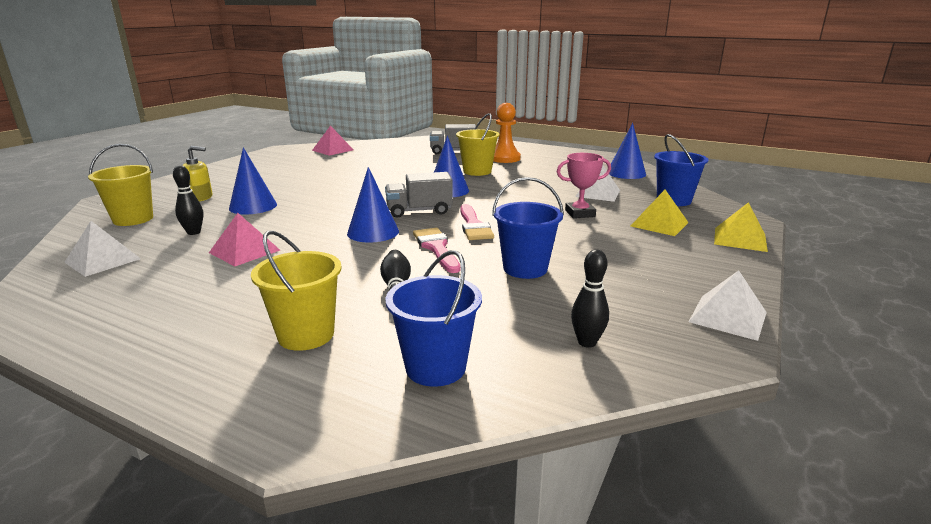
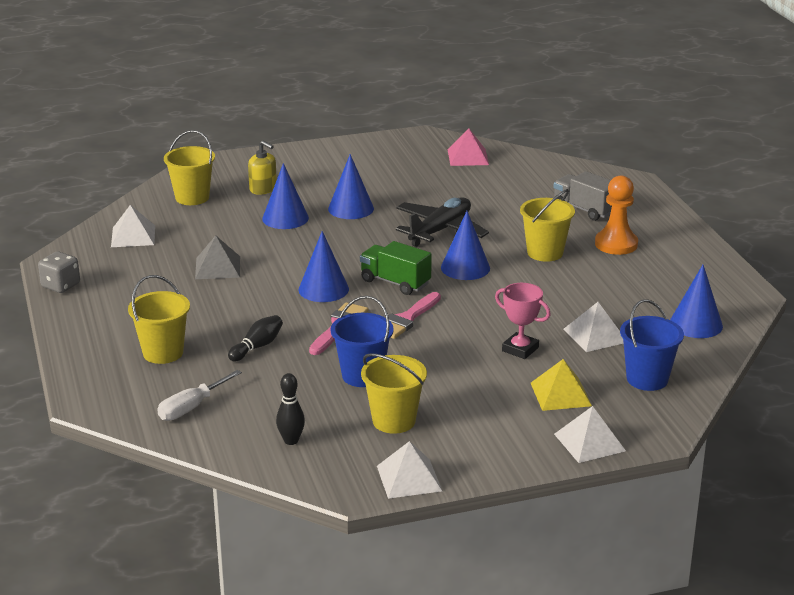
camera: 45 degrees right, 5 degrees up
(56, 331) = (61, 286): none -> grey dice
(194, 232) = (211, 232): black bowling pin -> none
(244, 251) = (218, 267): pink pyramid -> grey pyramid
(299, 188) = (351, 208): none -> blue cone
(389, 180) = (440, 230): none -> black plane
(419, 211) = (395, 282): grey truck -> green truck
(435, 367) = (192, 407): blue bucket -> white screwdriver
(617, 285) = (394, 421): none -> yellow bucket
(740, 239) = (589, 442): yellow pyramid -> white pyramid

